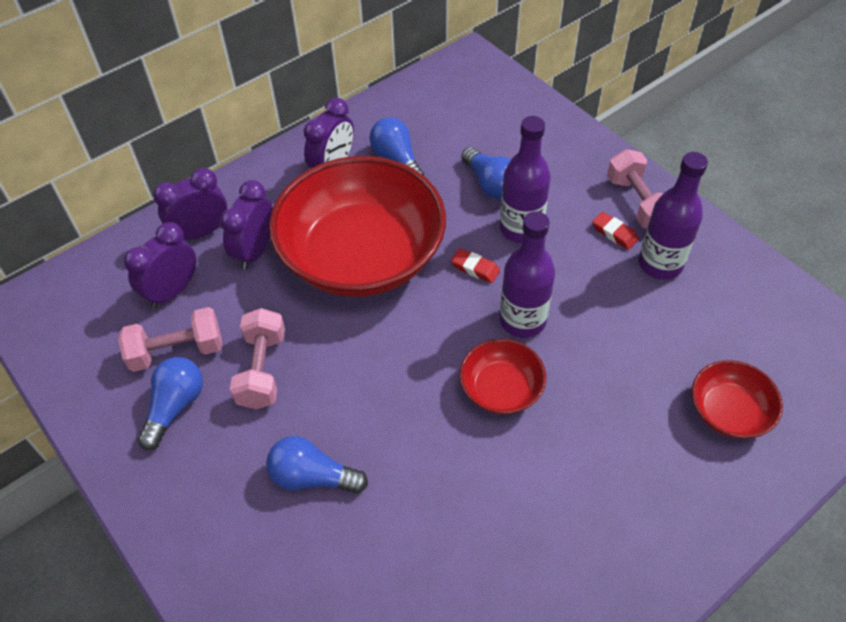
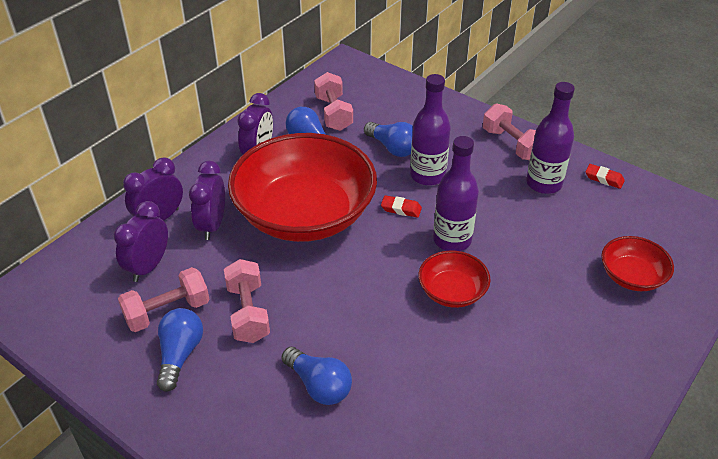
camera: 15 degrees left, 10 degrees down
(312, 477) = (319, 385): blue light bulb -> blue light bulb turned 135 degrees counterclockwise
(435, 127) = (333, 113): none -> pink dumbbell
(614, 233) = (501, 168): red eraser -> red eraser (604, 179)

